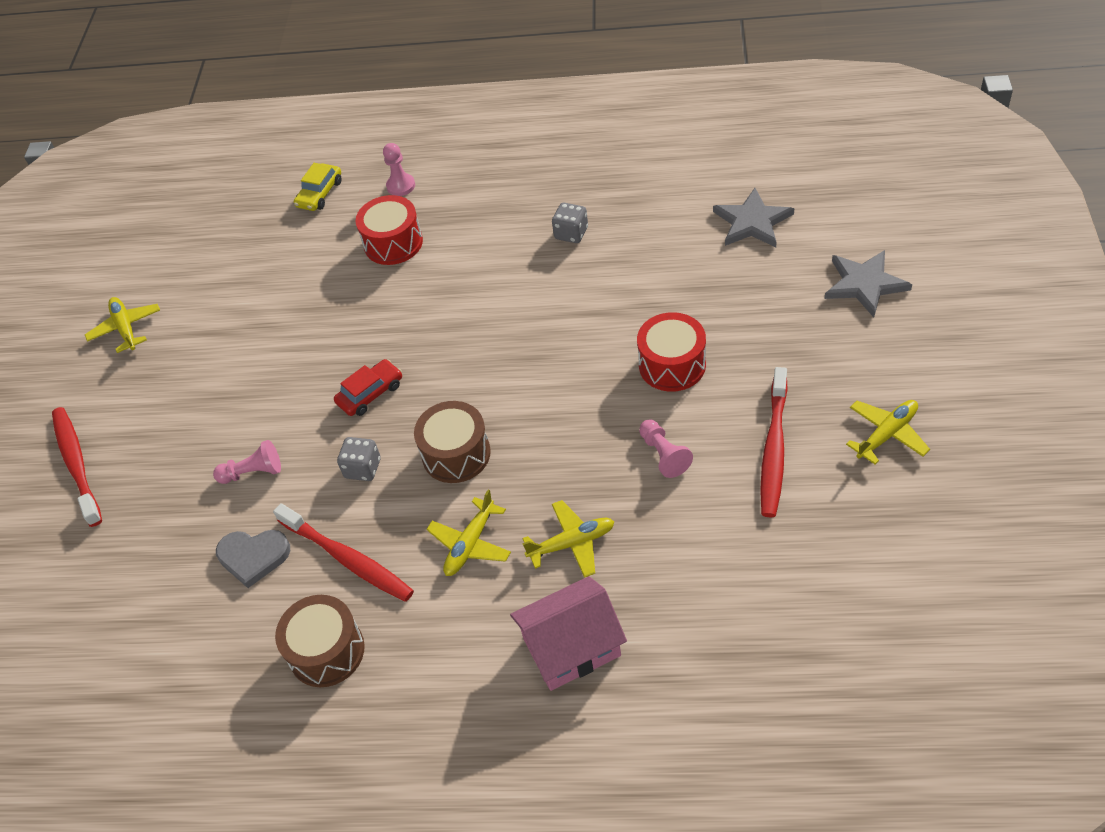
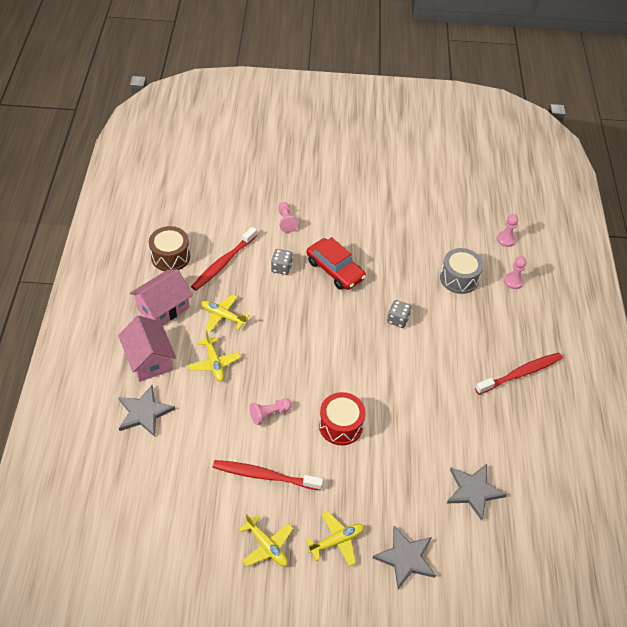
camera: 80 degrees right, 0 degrees up
(77, 465) = (301, 151): red toothbrush -> red toothbrush (520, 374)
(126, 328) = (395, 160): yellow plane -> yellow plane (337, 541)
(253, 557) = (232, 225): grey heart -> none
(320, 194) = (506, 239): yellow car -> pink pawn
(370, 393) = (335, 270): red car -> red car, size x1.55
(393, 243) = (459, 278): red drum -> grey drum
(452, 643) = (163, 308): none -> pink house
(456, 454) = (285, 310): brown drum -> none
(571, 233) = (465, 376): grey dice -> grey dice (398, 320)
(684, 636) = (144, 412): none -> grey star

